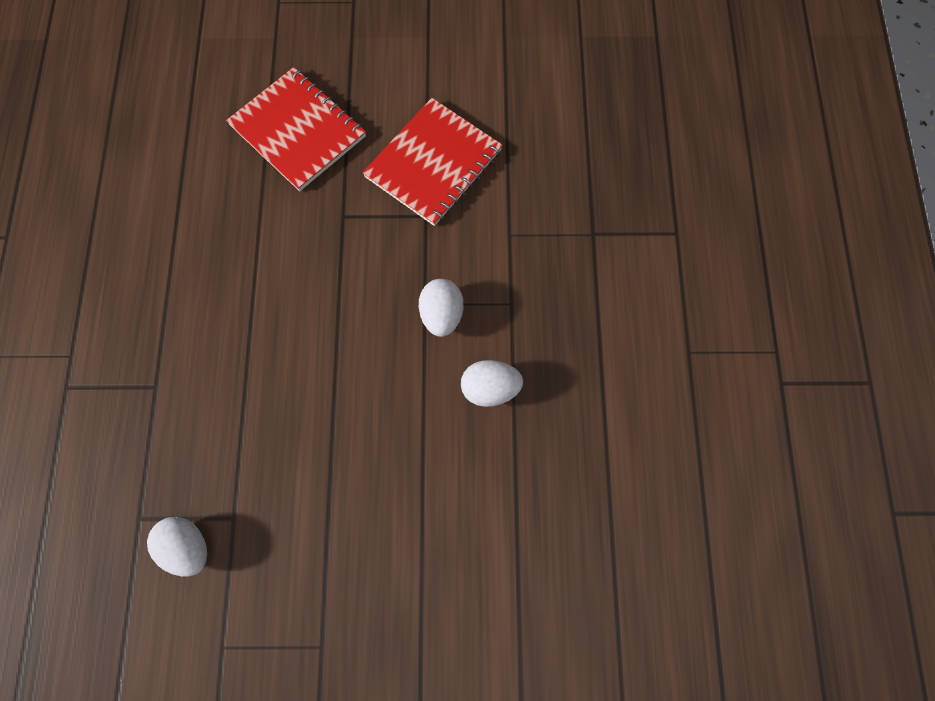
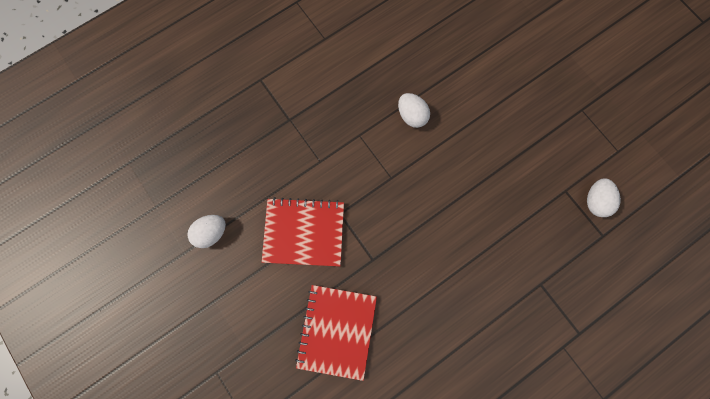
camera: 125 degrees left, 5 degrees up
(441, 315) = (391, 165): white egg -> white egg (211, 233)

